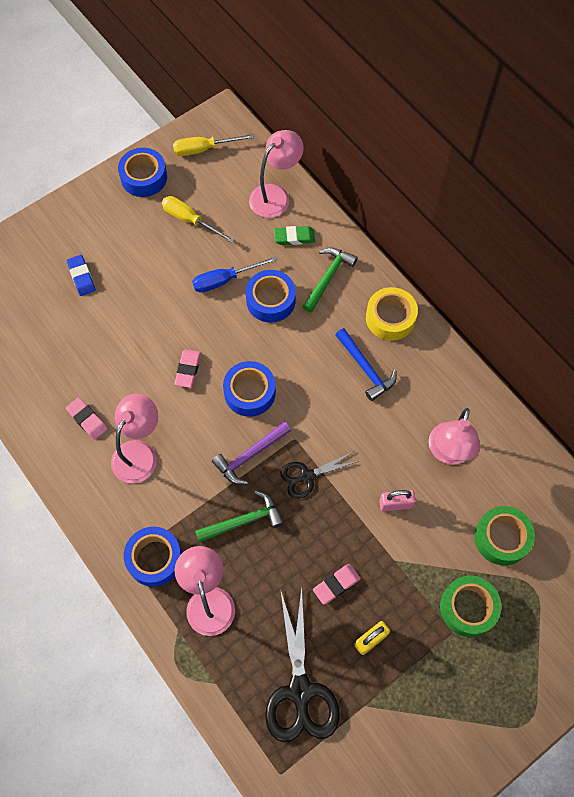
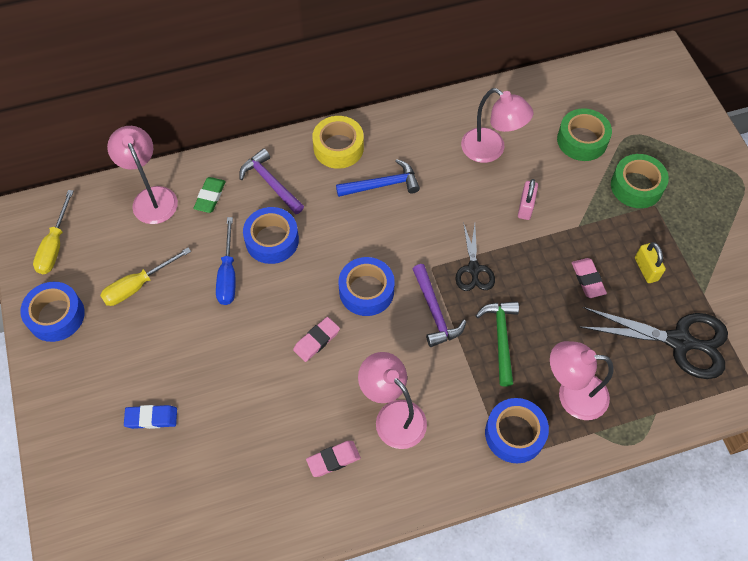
camera: 70 degrees left, 5 degrees down
(188, 369) = (316, 341): pink eraser -> pink eraser turned 75 degrees counterclockwise
(328, 278) = (271, 183): green hammer -> purple hammer

